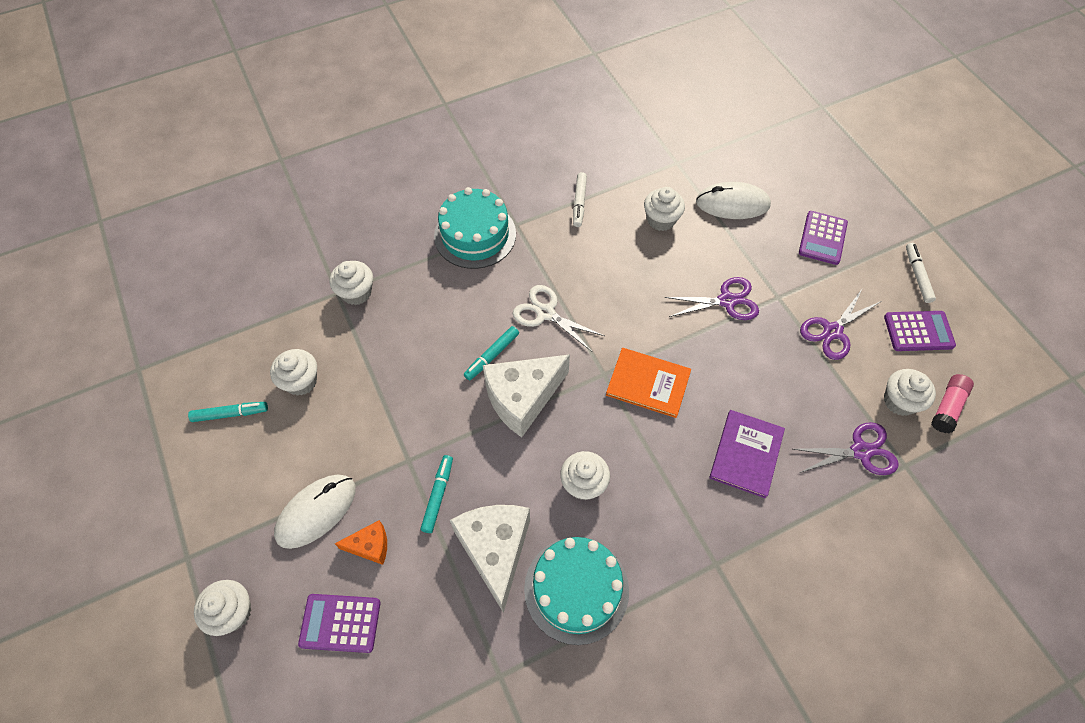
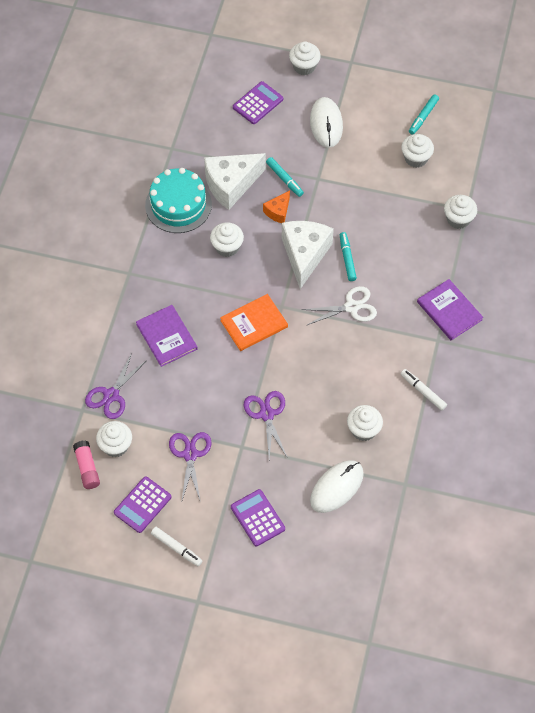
camera: 130 degrees right, 0 degrees up
(370, 546) = (285, 135): orange cheese -> orange cheese (278, 211)
(475, 235) = (449, 311): turquoise cake -> purple book
(495, 550) = (231, 185): white cheese -> white cheese turned 120 degrees clockwise
(727, 301) = (266, 414): purple scissors -> purple scissors turned 135 degrees clockwise

